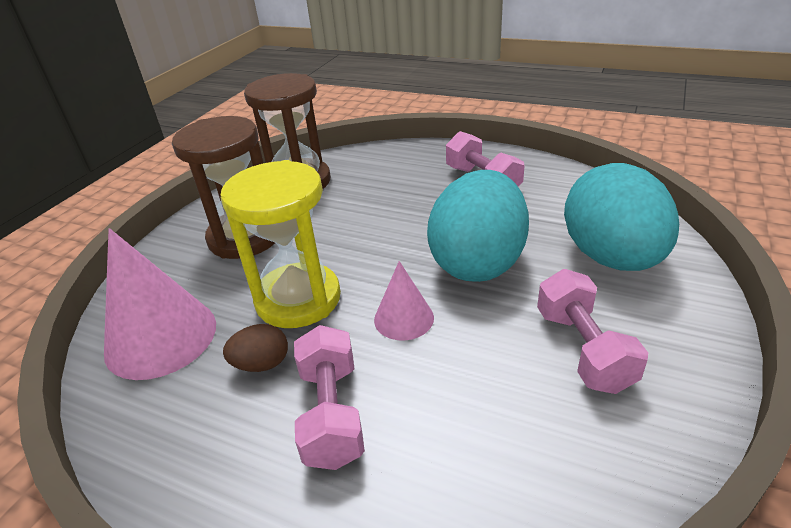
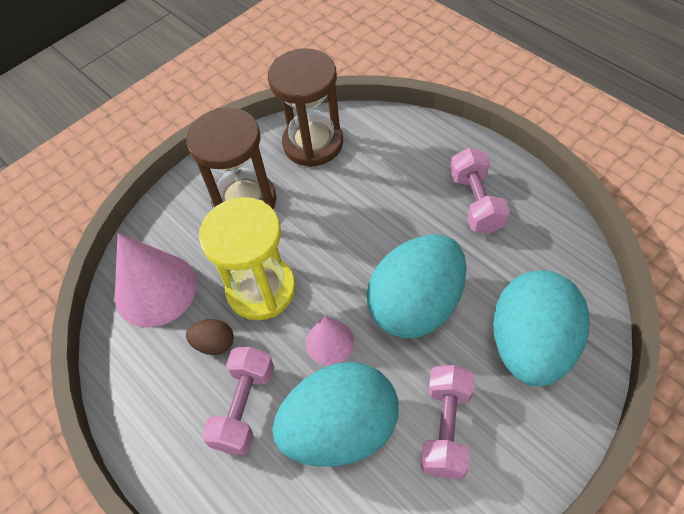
camera: 25 degrees right, 20 degrees up
(466, 392) = (340, 429): none -> turquoise egg

